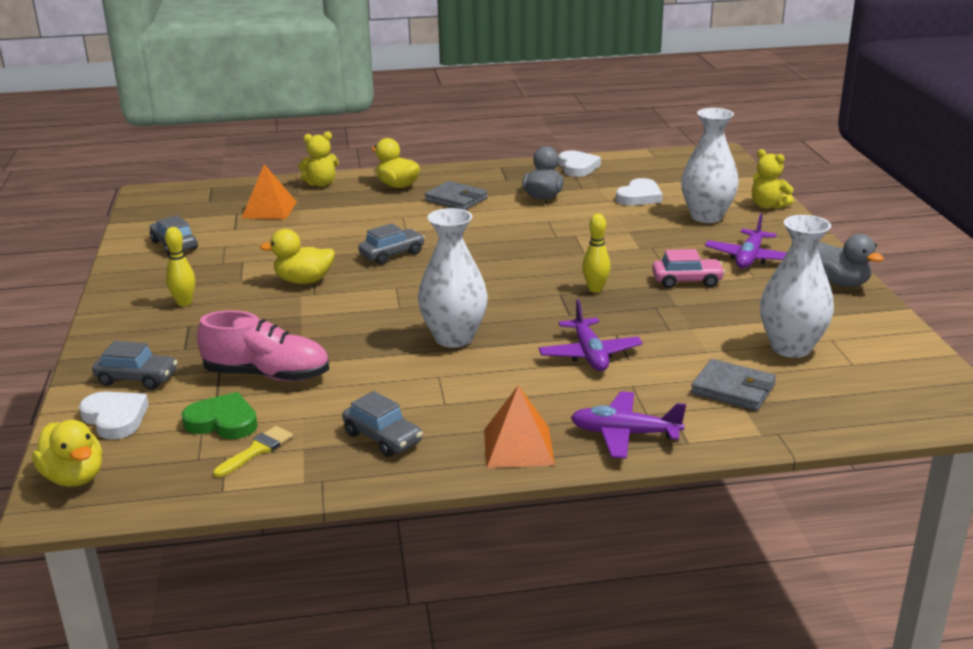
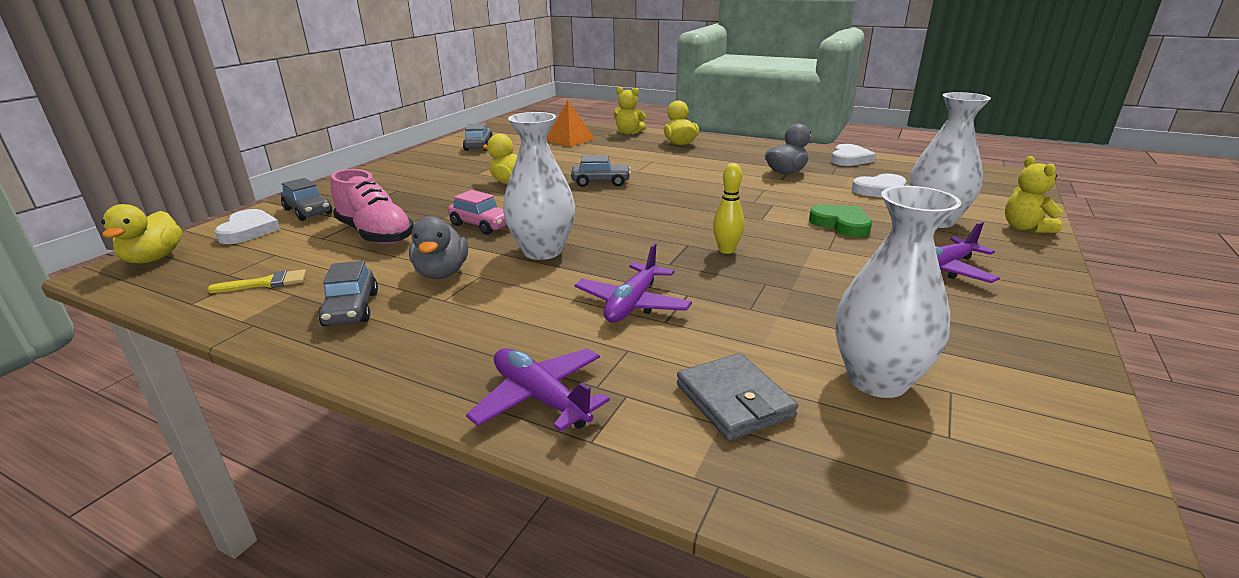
camera: 35 degrees right, 0 degrees up
(184, 303) = (421, 177): yellow bowling pin -> none
(223, 422) = (290, 255): green heart -> green heart (841, 224)
(456, 199) = (709, 160): grey wallet -> none
(518, 447) = (428, 365): orange pyramid -> none
(687, 281) = (834, 270): pink car -> pink car (482, 225)
(840, 283) = (1042, 328): grey duck -> grey duck (442, 273)

